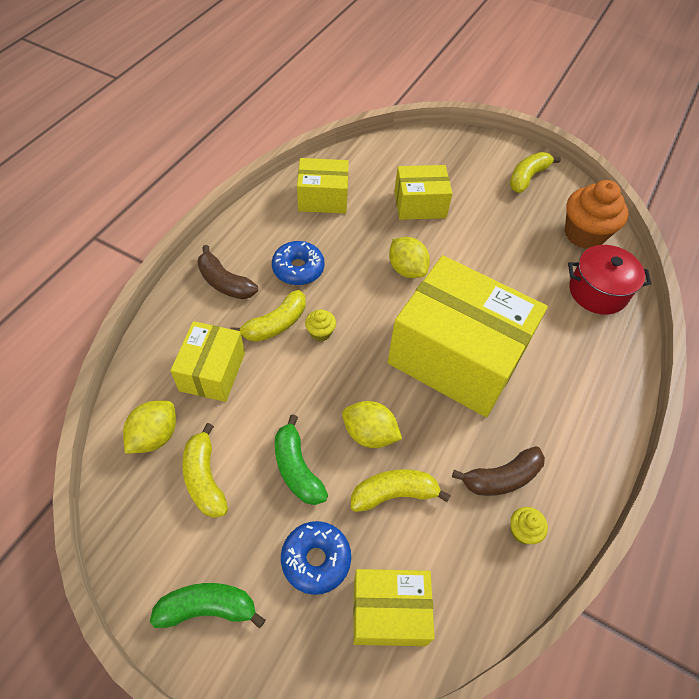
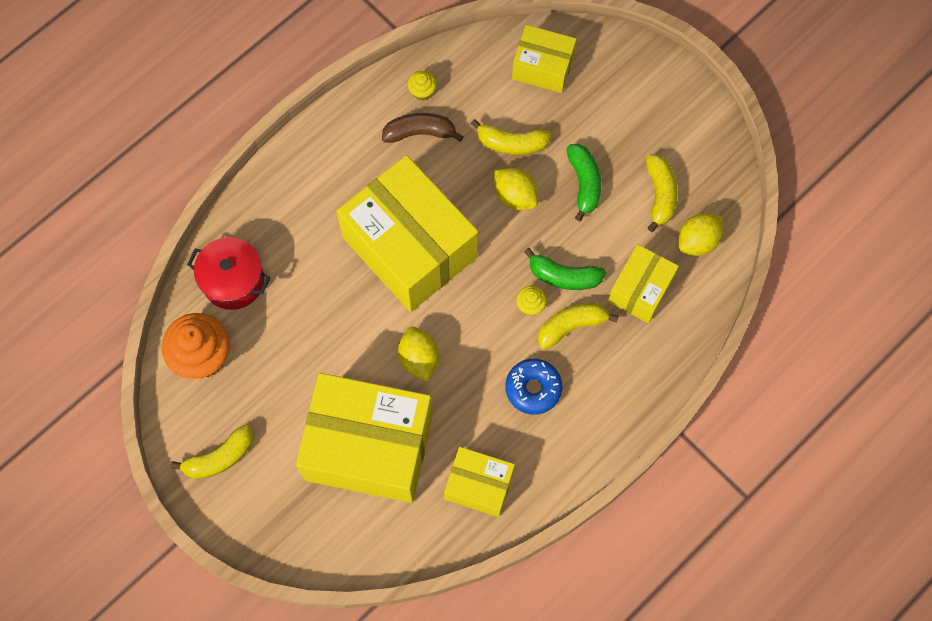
camera: 160 degrees left, 15 degrees up
(208, 608) = (670, 103): green banana -> green banana (564, 276)
(225, 282) = (613, 390): brown banana -> none
(316, 559) = (586, 113): blue donut -> none
(420, 204) = (369, 447): yellow box -> yellow box, size x1.94

